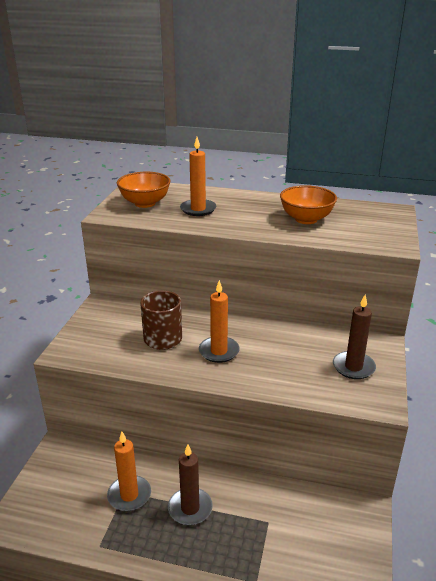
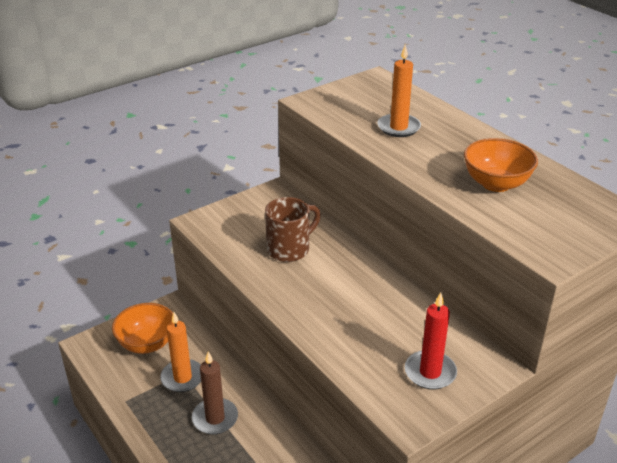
camera: 40 degrees right, 5 degrees up
(145, 203) = (357, 101): orange bowl -> orange bowl (147, 344)
(219, 351) = (322, 287): orange candle -> none
(353, 367) = (430, 372): brown candle -> red candle

